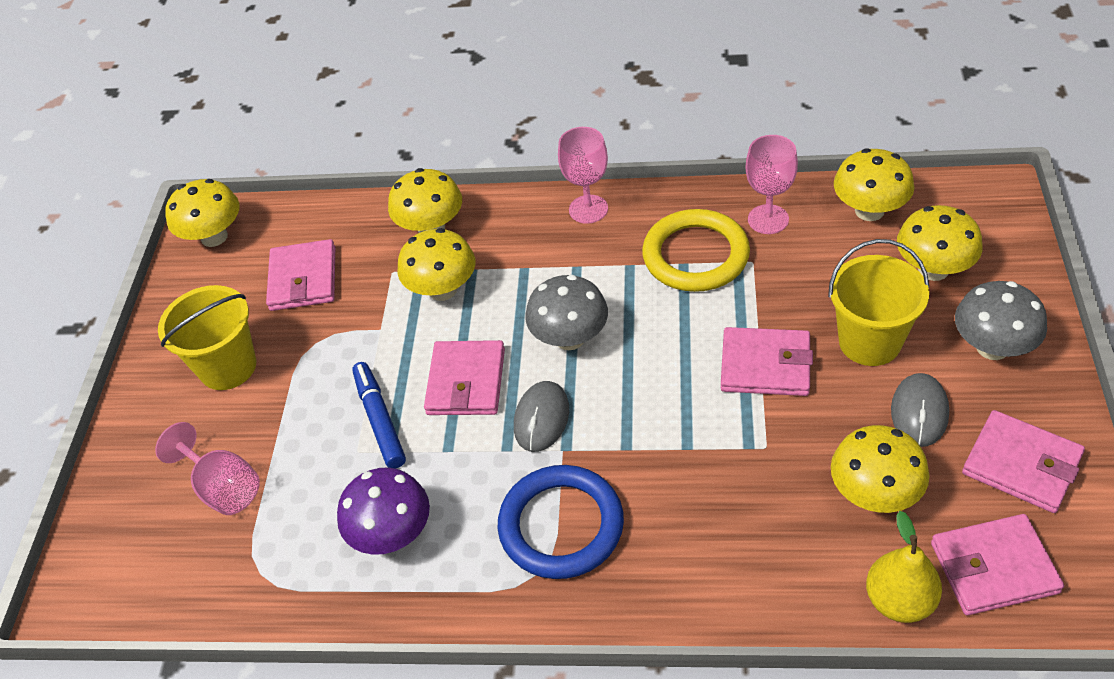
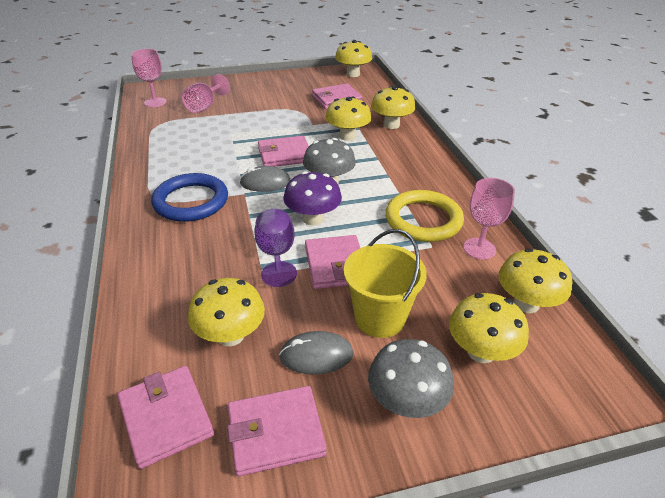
camera: 65 degrees right, 10 degrees down
(228, 367) = (274, 93): yellow bucket -> none
(380, 420) = (252, 136): blue marker -> none
(392, 534) = (182, 152): purple mushroom -> purple mushroom (313, 219)
(588, 209) = (439, 172): pink goblet -> pink goblet (155, 102)
(728, 427) = (276, 254): none -> purple goblet
(899, 601) = (136, 359): yellow pear -> none
(1021, 464) = (276, 432): pink wallet -> pink wallet turned 60 degrees clockwise

